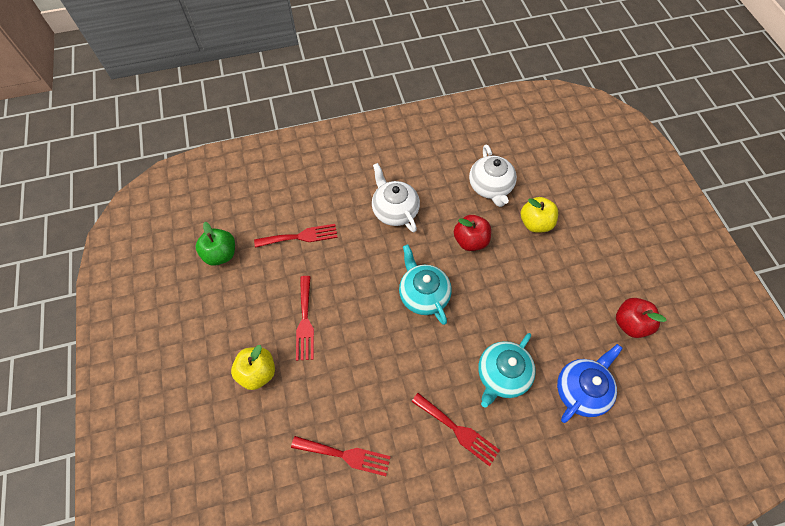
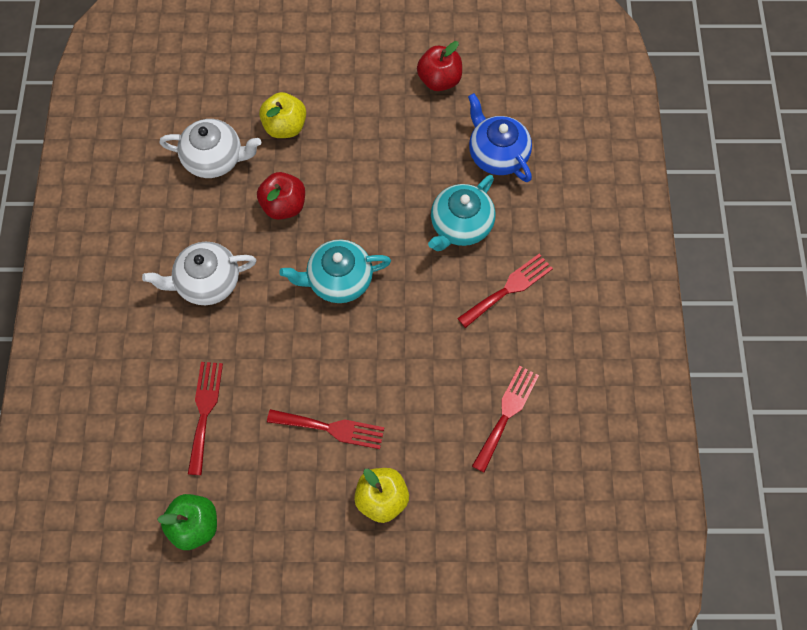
camera: 75 degrees left, 5 degrees up
(502, 375) = (460, 225): turquoise teapot -> turquoise teapot turned 75 degrees clockwise

